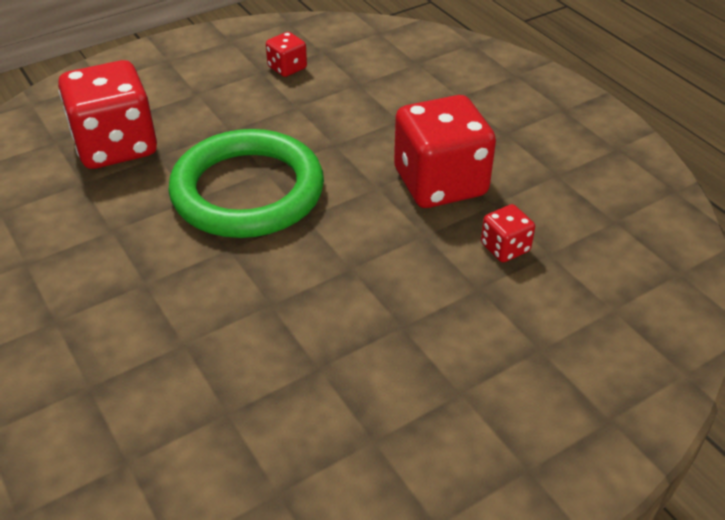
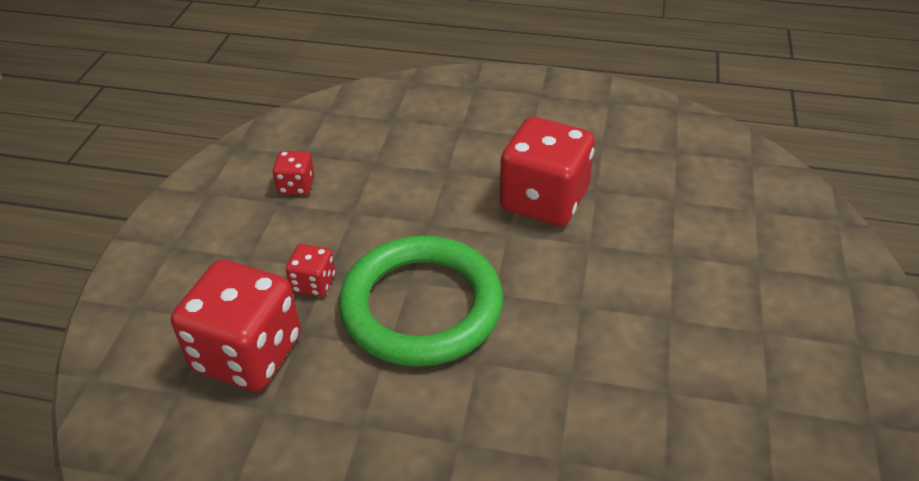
camera: 45 degrees left, 0 degrees up
(505, 248) = (647, 216): red dice -> red dice (313, 283)

